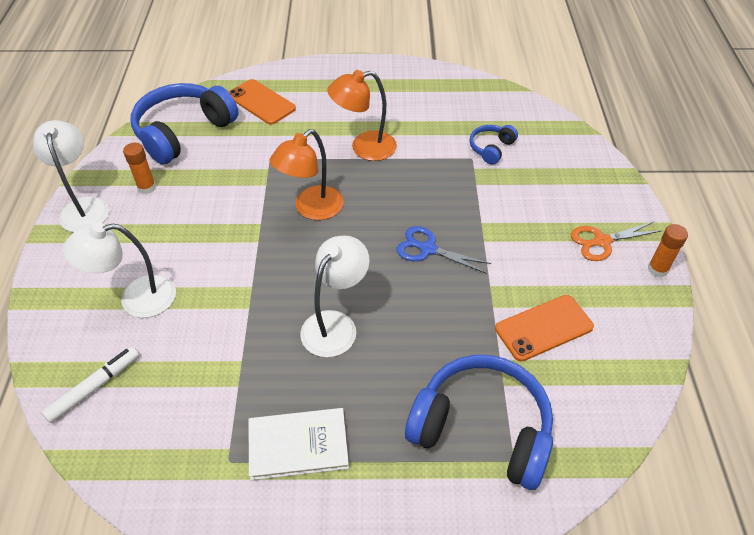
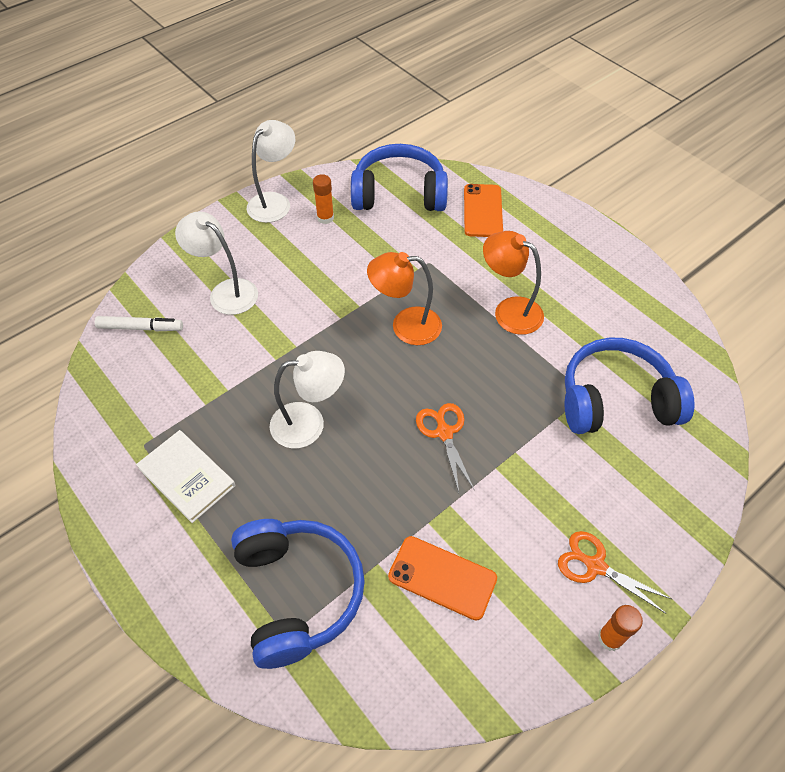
camera: 50 degrees right, 5 degrees up
(428, 249) = (444, 433): blue scissors -> orange scissors
(491, 148) = (615, 400): blue headphones -> blue headphones, size x2.11

